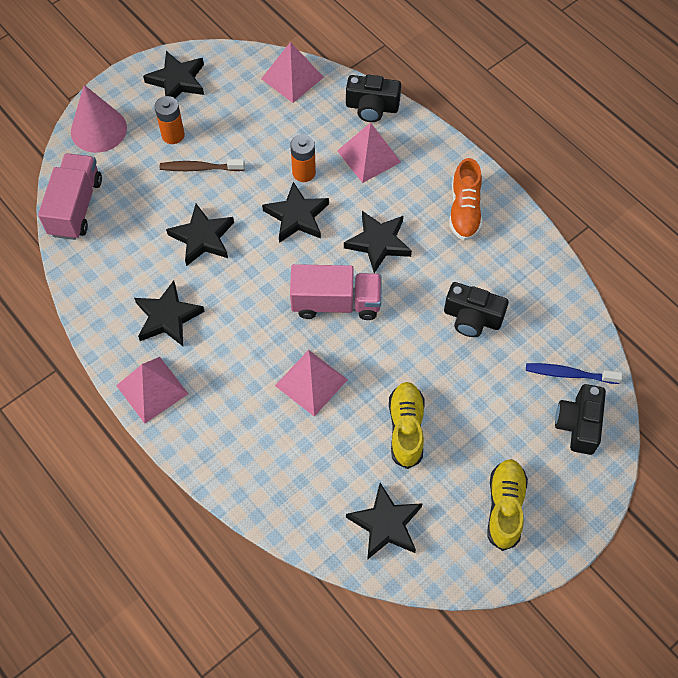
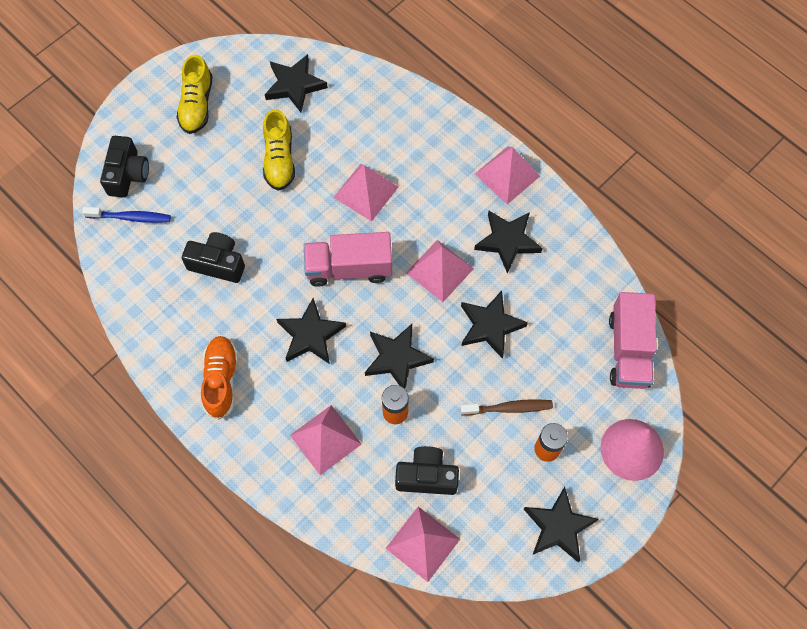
camera: 175 degrees right, 5 degrees up
(243, 293) = (440, 270): none -> pink pyramid
(372, 107) = (325, 507): black camera -> black camera (426, 476)

